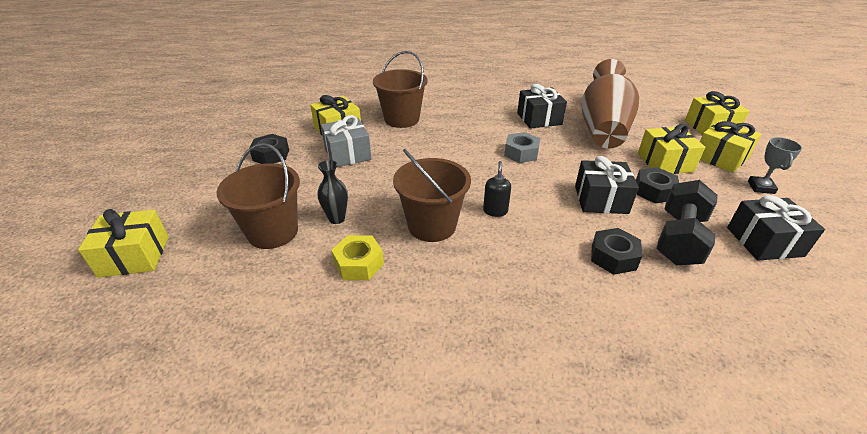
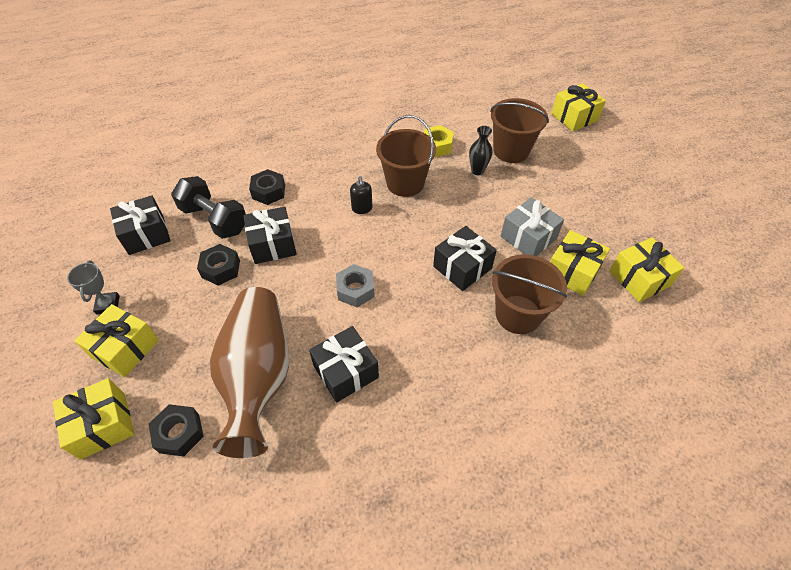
camera: 160 degrees right, 15 degrees up
(271, 155) = (595, 216): black nut -> black nut (179, 433)
(422, 148) = (462, 267): none -> black gift
(665, 162) = (196, 319): yellow gift -> yellow gift (639, 278)
(679, 239) = (215, 220): black dumbbell -> black dumbbell turned 60 degrees counterclockwise

